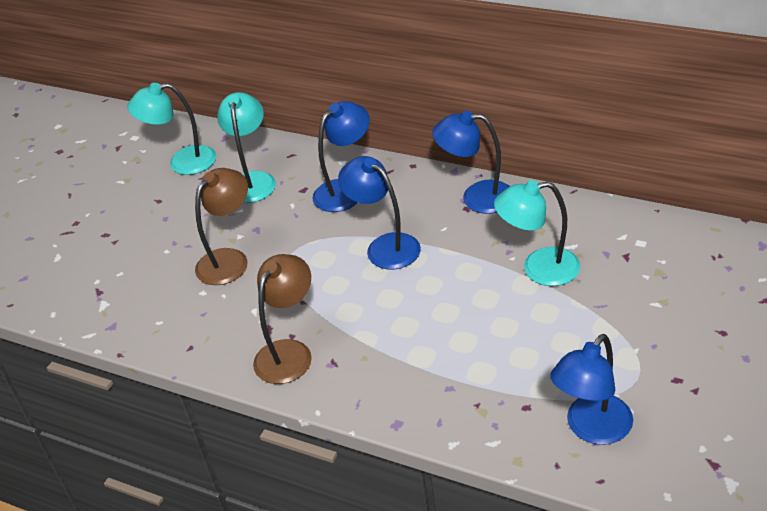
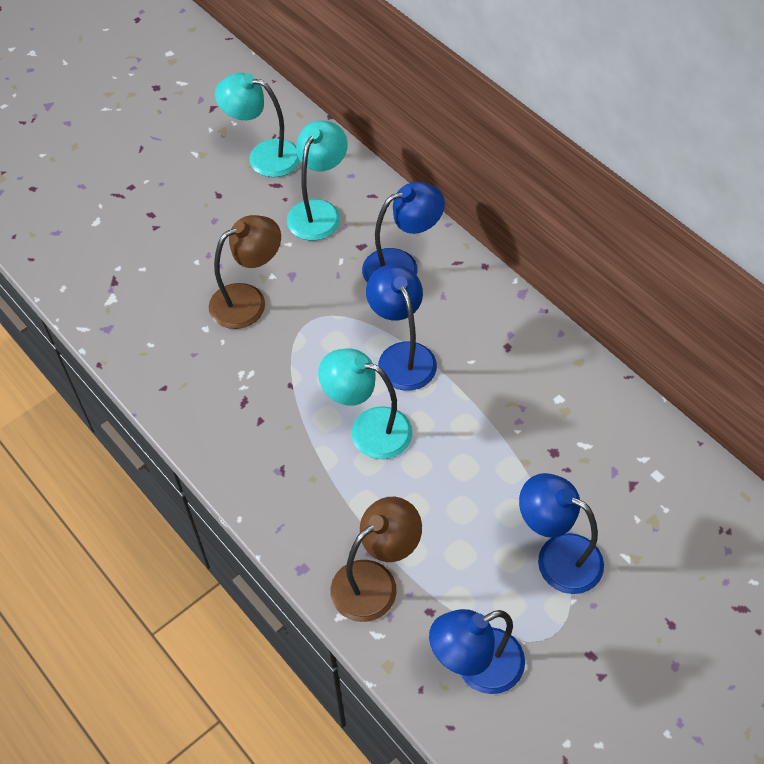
camera: 20 degrees right, 15 degrees up
(289, 352) = (248, 438): brown lamp -> brown lamp (375, 581)
(477, 197) = (526, 338): blue lamp -> blue lamp (557, 556)
(539, 269) = (536, 457): turquoise lamp -> turquoise lamp (368, 429)

